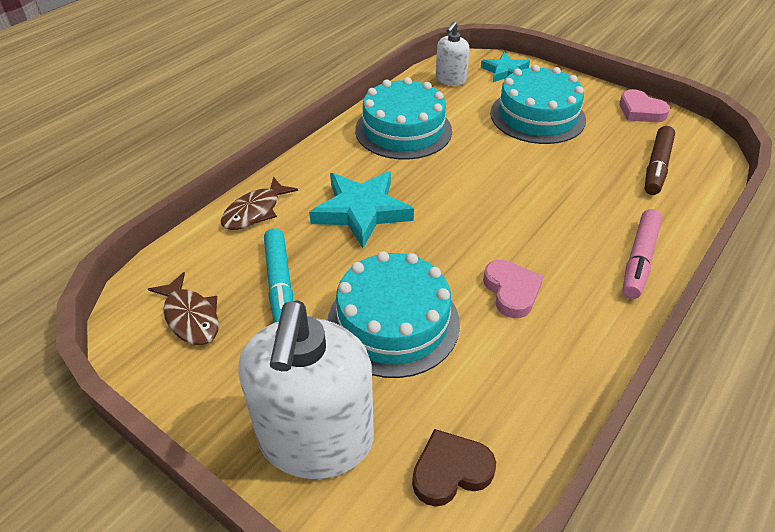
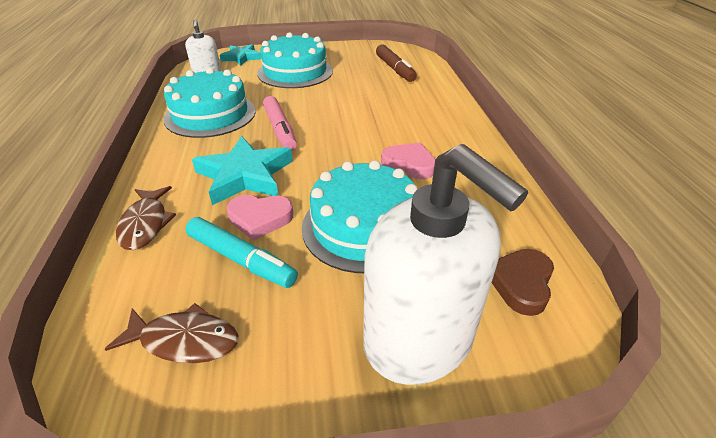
camera: 45 degrees left, 5 degrees down
(639, 259) = (448, 113): pink marker -> pink marker (280, 129)
(640, 111) = (350, 48): pink heart -> pink heart (260, 219)

